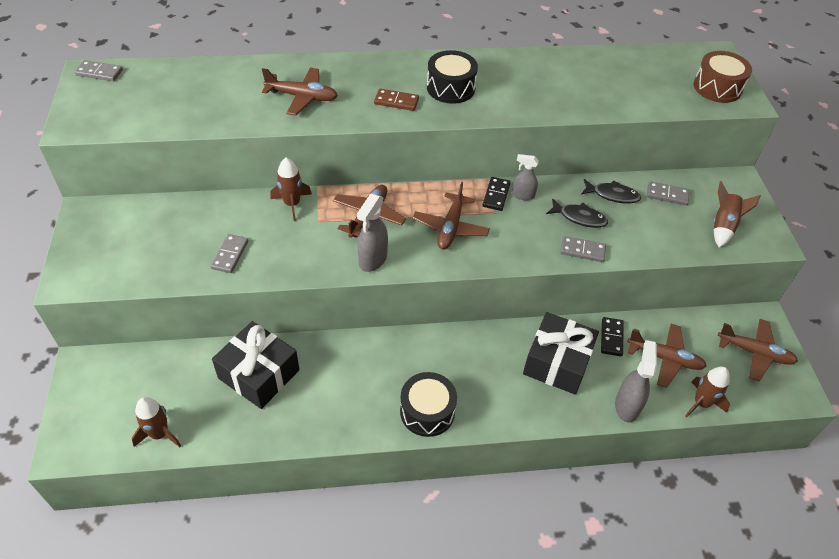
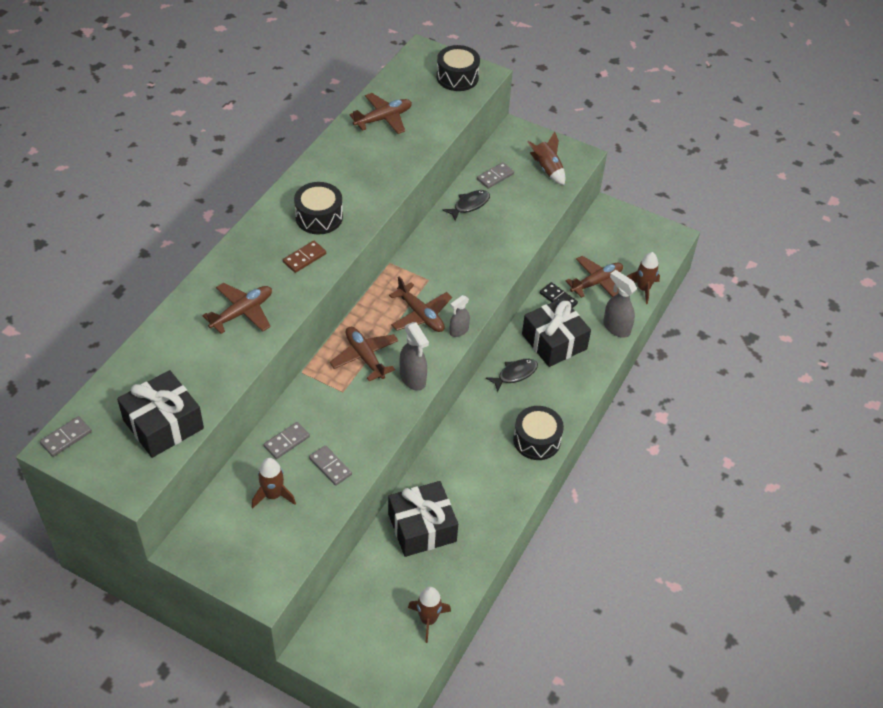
camera: 55 degrees left, 0 degrees up
(148, 112) = (163, 424): none -> black gift
(292, 204) = (307, 398): brown rocket -> brown rocket (273, 495)
(496, 195) = (411, 269): black domino -> none
(522, 195) = (425, 254): grey spray bottle -> grey spray bottle (458, 331)
(579, 217) = (474, 237): black fish -> black fish (515, 374)
(582, 251) = (506, 256): grey domino -> grey domino (286, 442)
(717, 87) = (457, 77): brown drum -> black drum
(754, 353) = (628, 234): brown plane -> brown plane (383, 119)

